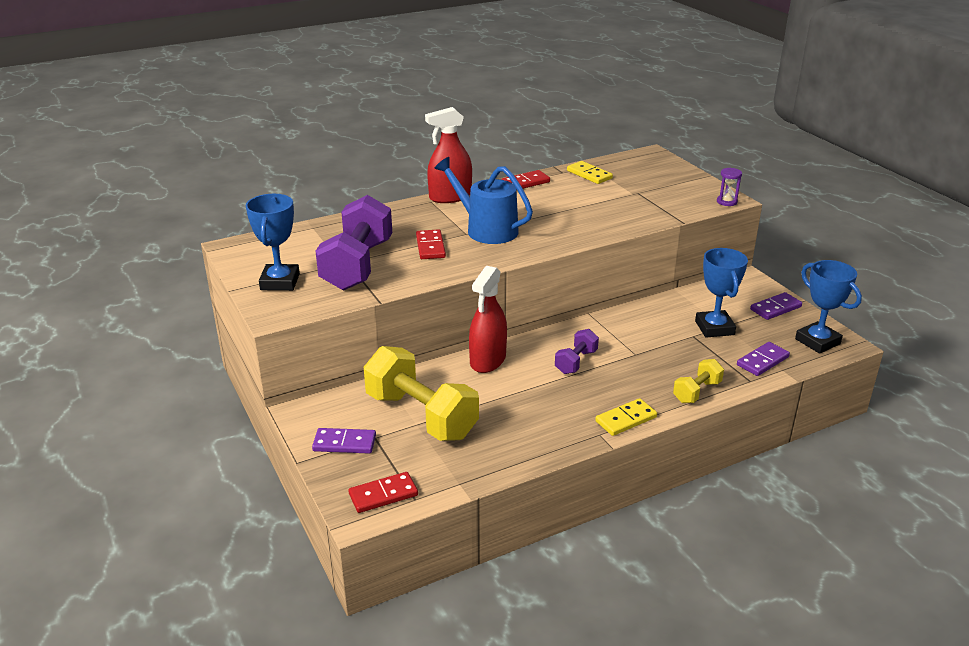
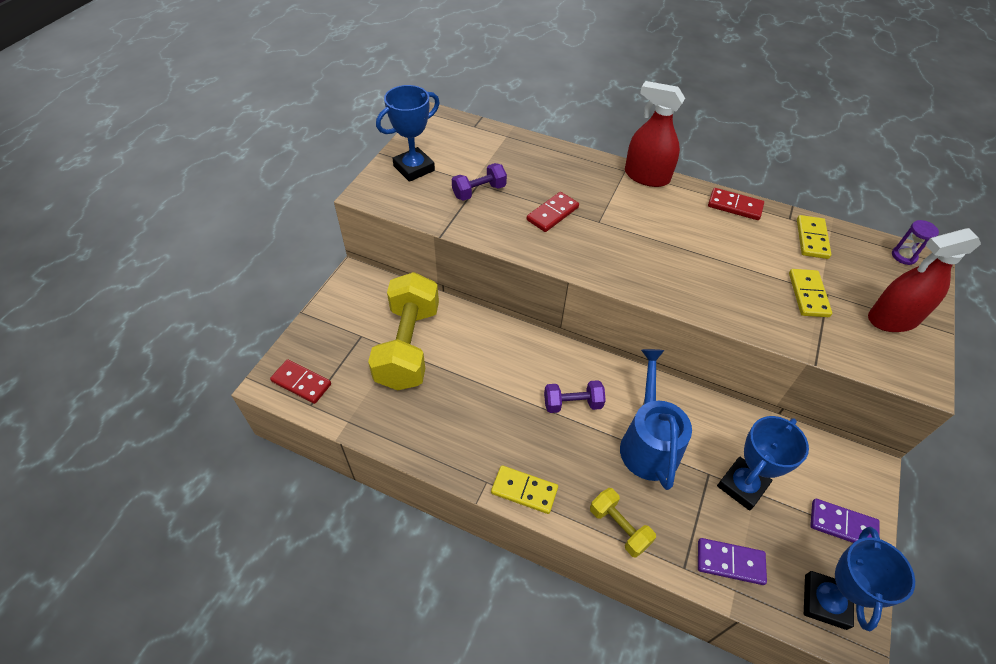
camera: 50 degrees right, 20 degrees up
(344, 443) = (341, 323): purple domino -> none
(357, 265) = (479, 191): purple dumbbell -> purple dumbbell, size x0.49
(486, 229) = (620, 230): blue watering can -> blue watering can (648, 443)
(488, 360) = (515, 342): red spray bottle -> red spray bottle (893, 318)
(630, 198) = (808, 295): none -> yellow domino
(696, 392) = (619, 527): yellow dumbbell -> yellow dumbbell turned 45 degrees clockwise
(727, 202) = (911, 378): purple hourglass -> purple hourglass (904, 256)

